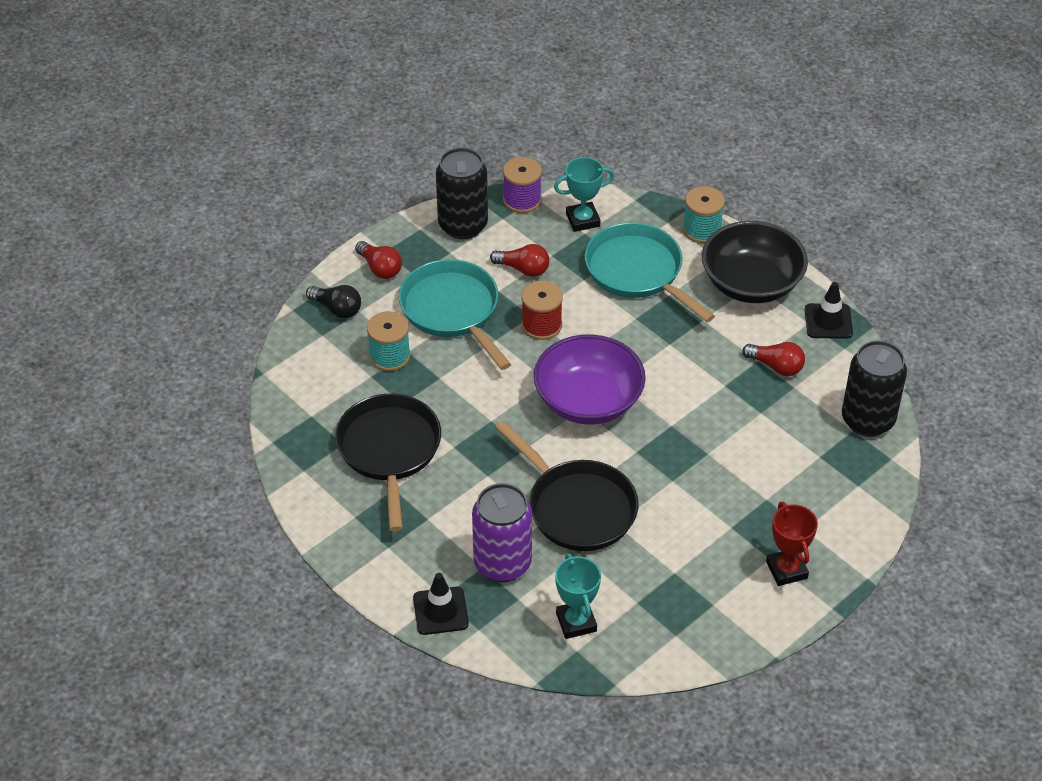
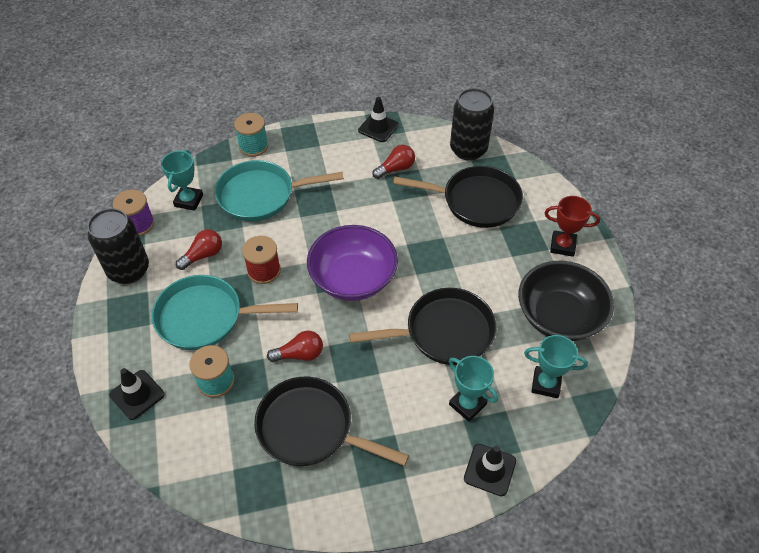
camera: 60 degrees left, 5 degrees up
(337, 309) = (137, 395): black light bulb -> black traffic cone
(380, 268) = (122, 344): red light bulb -> red light bulb (299, 354)
(502, 563) = (467, 404): purple can -> turquoise trophy
(751, 283) = (319, 146): black bowl -> black bowl (559, 316)
(788, 460) = (475, 201): none -> black pan

